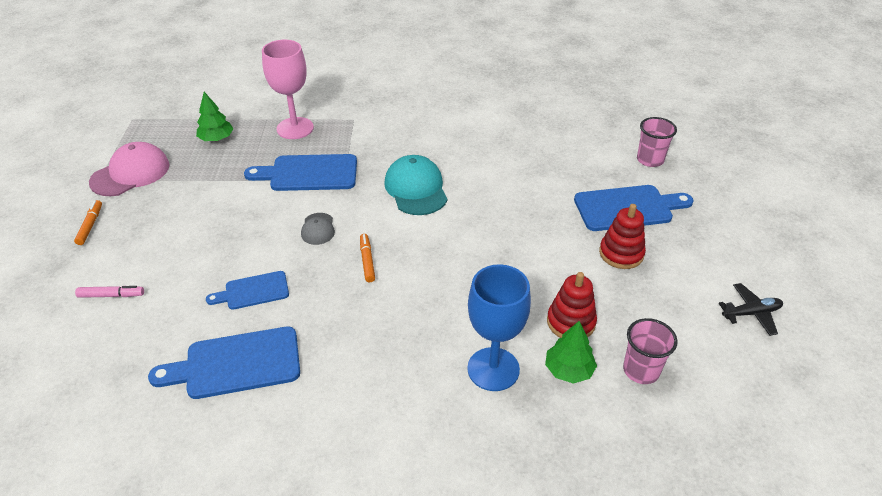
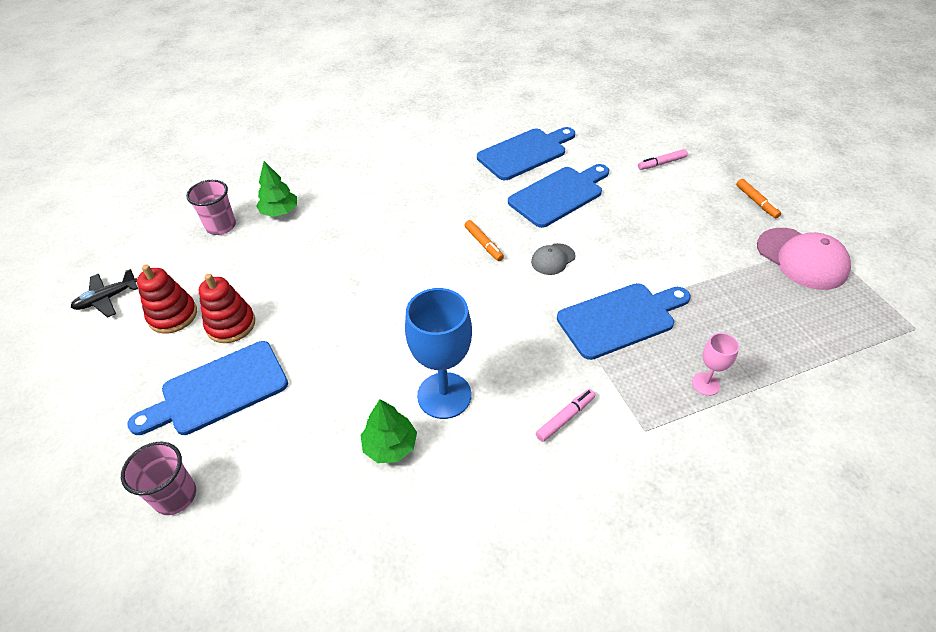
camera: 160 degrees right, 5 degrees up
(130, 173) = (801, 259): pink cap -> pink cap turned 60 degrees counterclockwise
(216, 139) = (778, 332): green tree -> green tree (390, 445)
(253, 291) = (559, 195): blue cutting board -> blue cutting board, size x1.66
(295, 128) = (705, 384): pink goblet -> pink goblet, size x0.51
(318, 229) = (553, 259): grey cap -> grey cap turned 105 degrees counterclockwise
(394, 135) = (565, 418): none -> pink marker
(416, 189) = (484, 337): turquoise cap -> none
(493, 369) = (339, 197): blue goblet -> blue goblet (444, 395)
(571, 322) = (281, 245): red stacking toy -> red stacking toy (173, 315)

